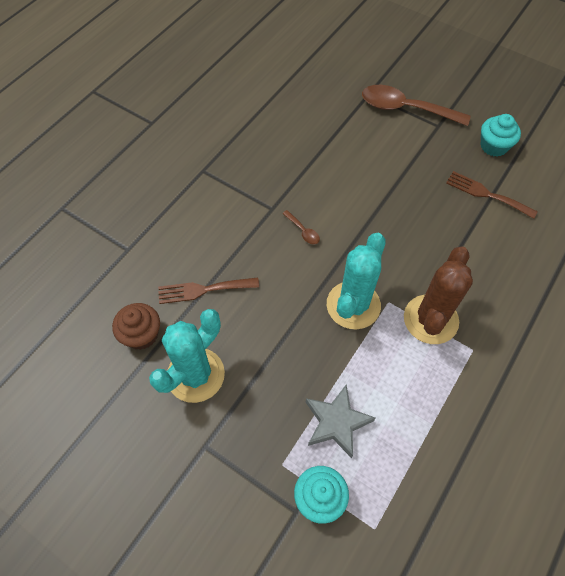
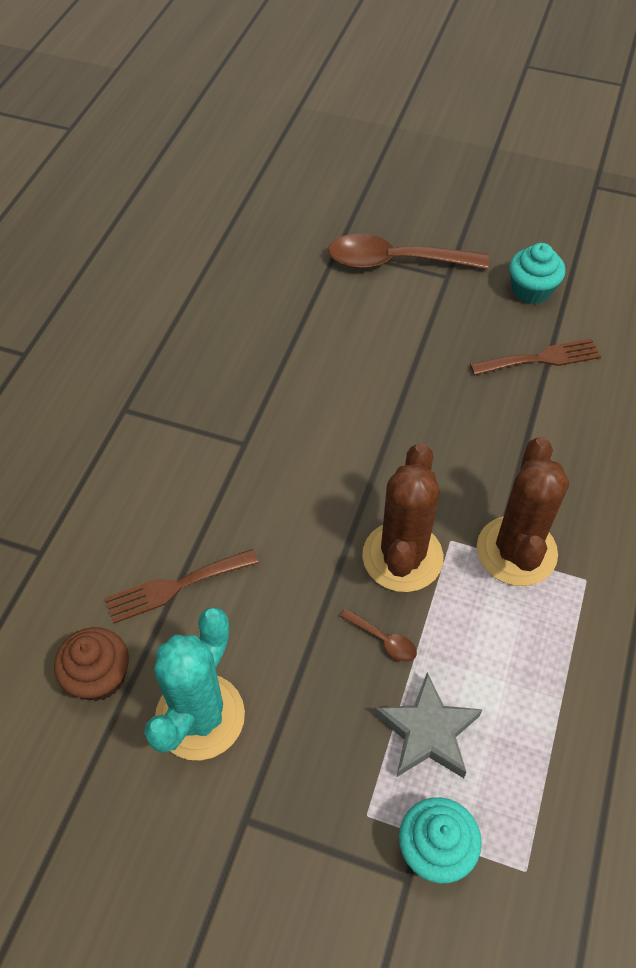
camera: 15 degrees left, 5 degrees down
(303, 231) = (299, 466): brown spoon -> brown spoon (383, 640)
(353, 305) = (402, 557): turquoise cactus -> brown cactus
(486, 194) = (541, 358): brown fork -> brown fork turned 150 degrees clockwise

